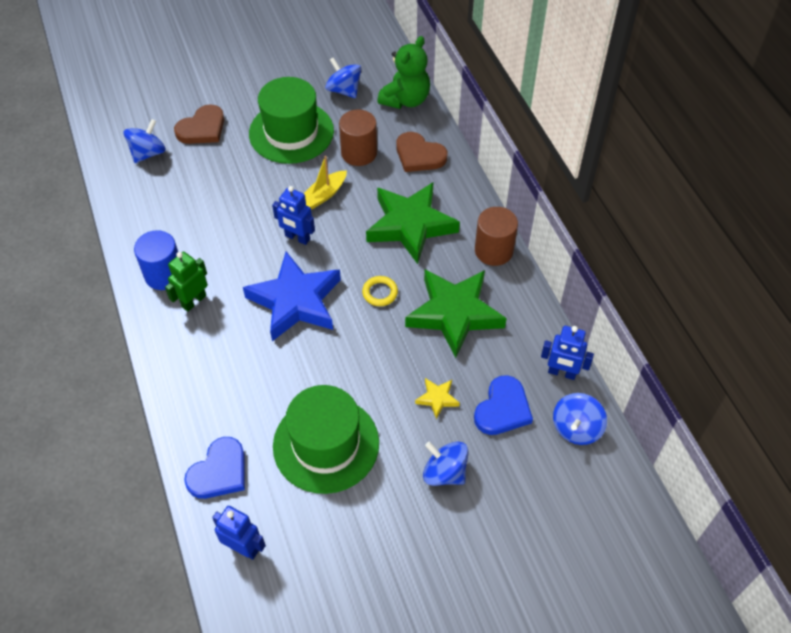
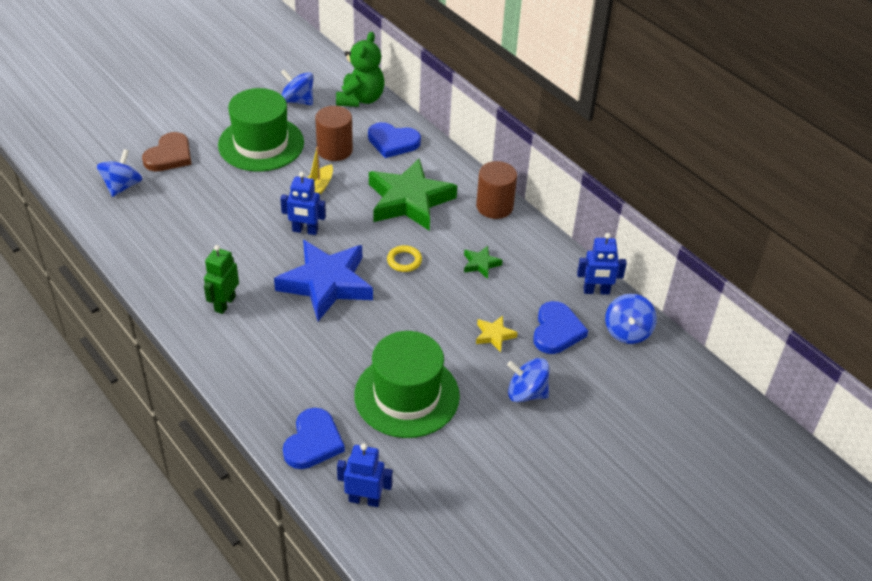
camera: 20 degrees left, 10 degrees down
(164, 274) = (184, 287): blue cylinder -> none
(419, 155) = (393, 142): brown heart -> blue heart
(454, 314) = (481, 264): green star -> green star, size x0.42

